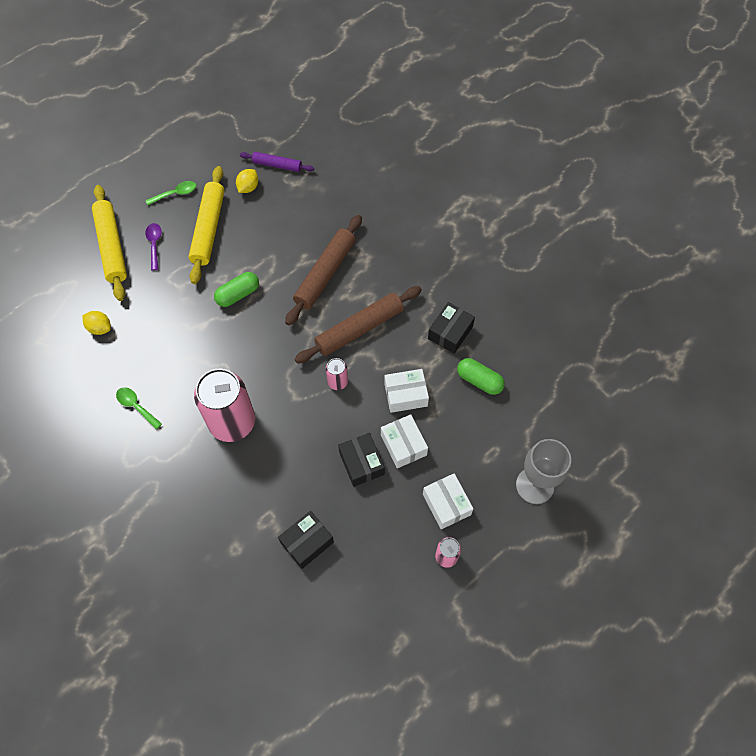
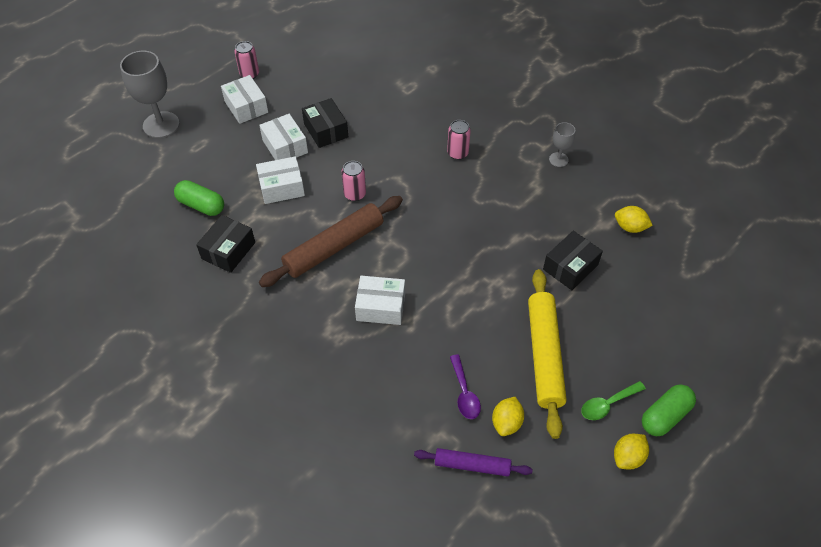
camera: 175 degrees right, 10 degrees down
(112, 247) = (661, 321): yellow rolling pin -> none
(136, 406) = (558, 159): green spoon -> grey goblet
(154, 244) = (608, 328): purple spoon -> purple spoon (464, 393)
(175, 162) = (628, 457): none -> yellow lemon
(232, 422) = (457, 153): pink can -> pink can, size x0.45
(238, 294) = (483, 274): green capsule -> green capsule (665, 416)
(307, 542) = (371, 75): black box -> black box (570, 267)
(325, 274) = (381, 307): brown rolling pin -> white box

